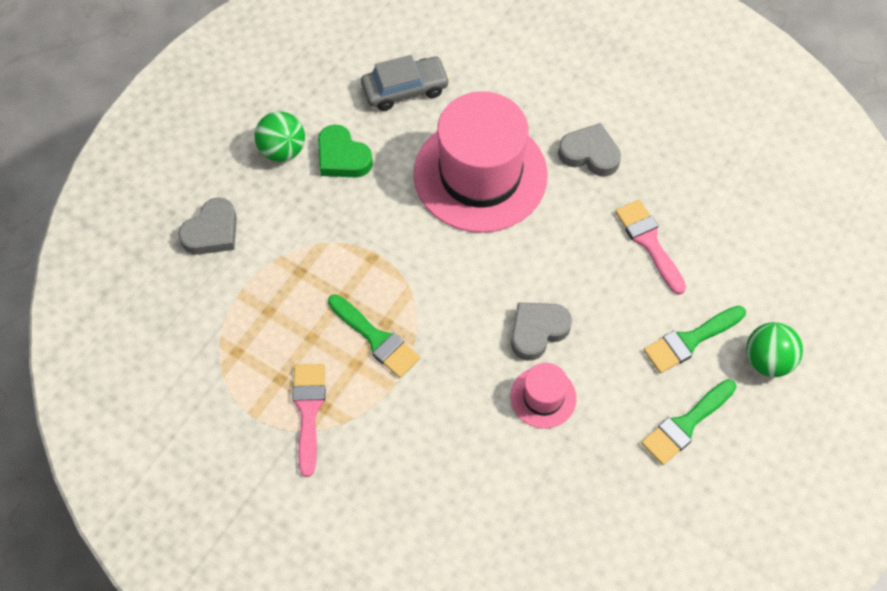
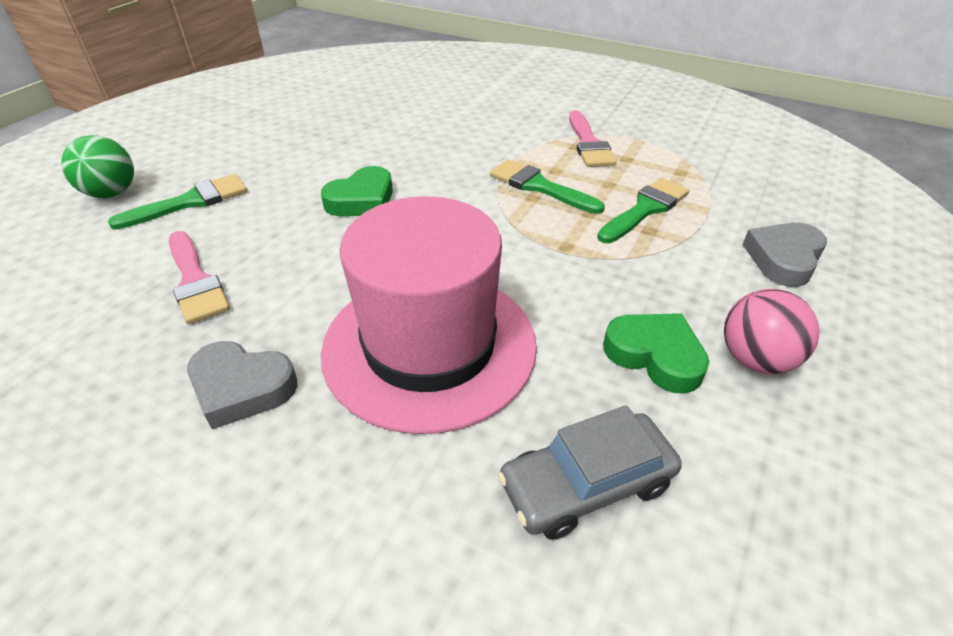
camera: 175 degrees right, 20 degrees down
(282, 150) = (755, 359): green ball -> pink ball
(537, 331) = (362, 200): grey heart -> green heart
(543, 397) = (362, 160): pink hat -> none
(685, 424) = (226, 152): green brush -> green brush (645, 209)

